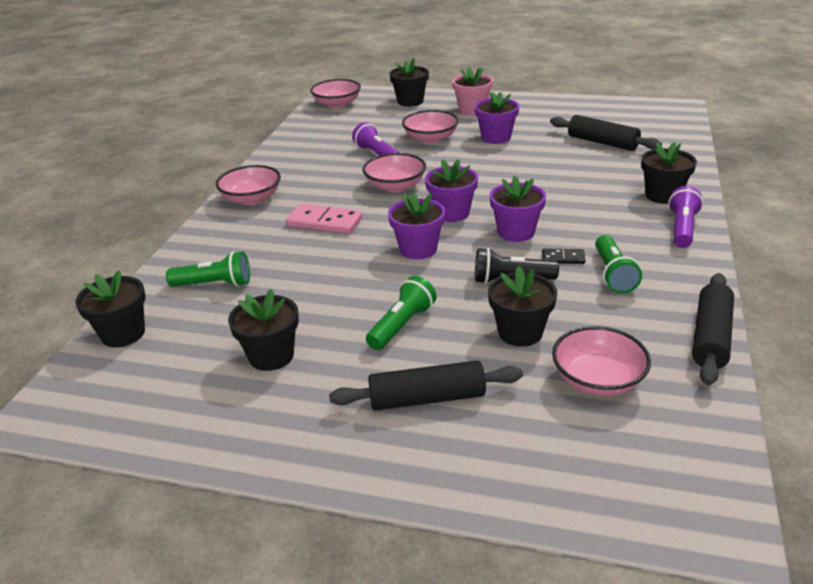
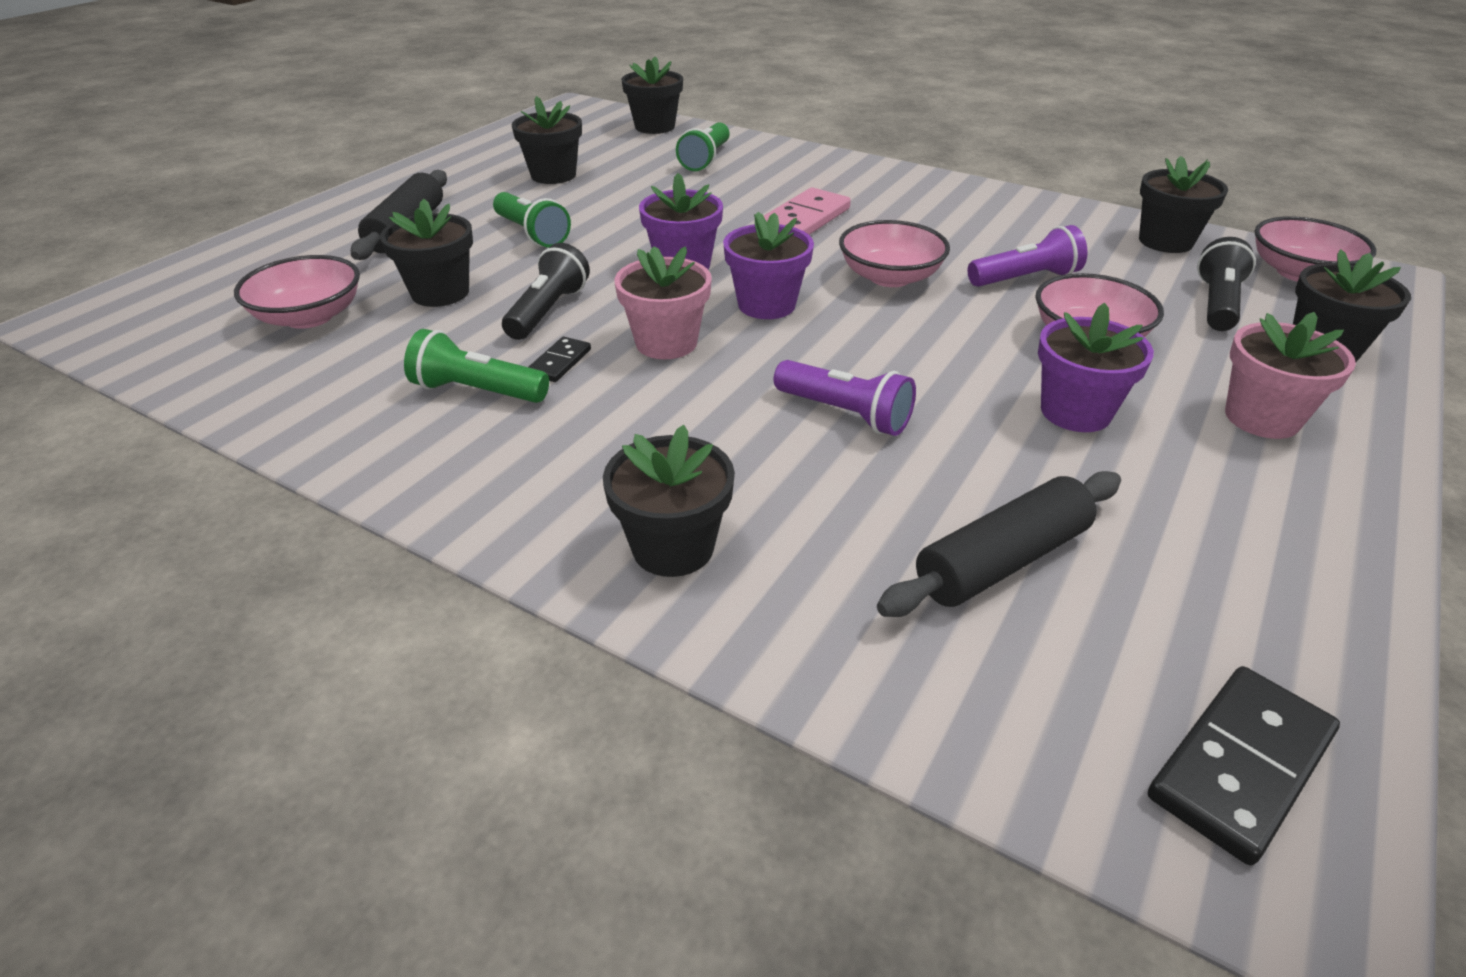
camera: 105 degrees right, 5 degrees up
(251, 198) = (904, 185): pink bowl -> none
(313, 128) = (1165, 241): none -> black flower pot
(379, 117) = (1217, 304): none -> black flashlight
(516, 232) = (666, 343): purple flower pot -> pink flower pot
(649, 112) = (1241, 766): none -> black domino
(682, 229) = (530, 516): purple flashlight -> purple flashlight (845, 414)
(711, 337) = (262, 419): black rolling pin -> none

